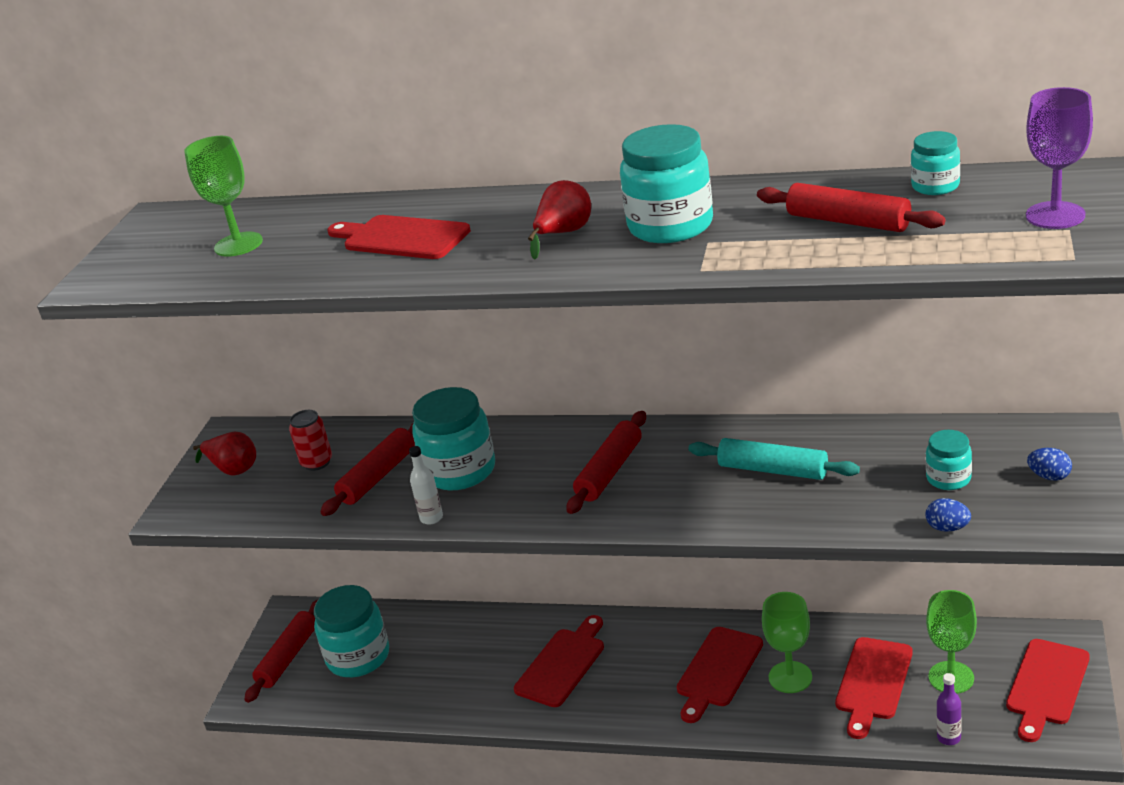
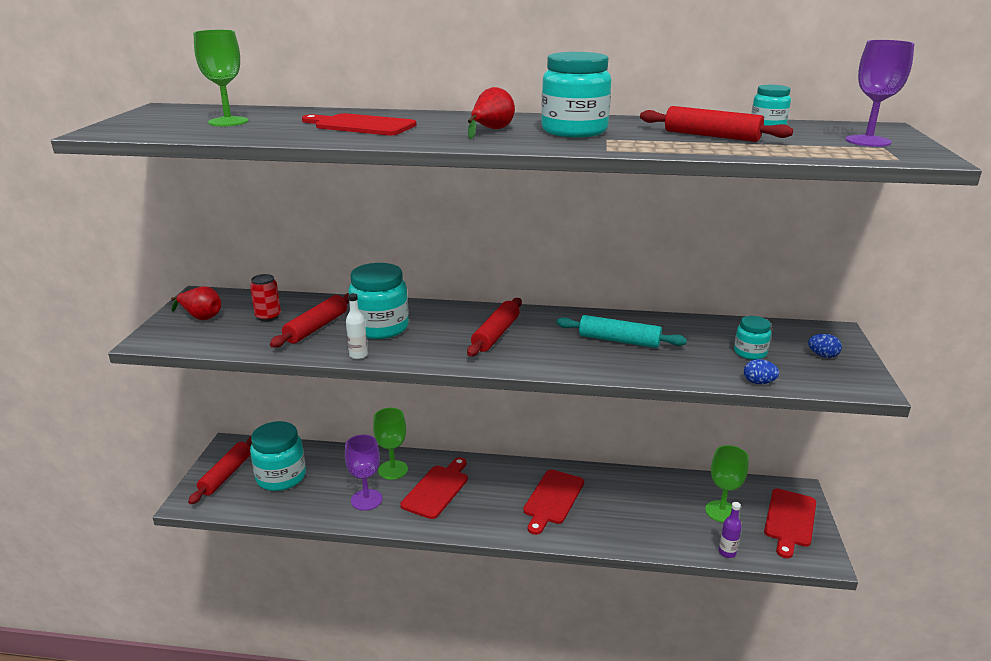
camera: 10 degrees left, 5 degrees down
(470, 684) = (366, 500): none -> purple goblet
(790, 677) = (606, 506): green goblet -> green goblet (393, 470)
(873, 682) = (666, 512): red cutting board -> none

